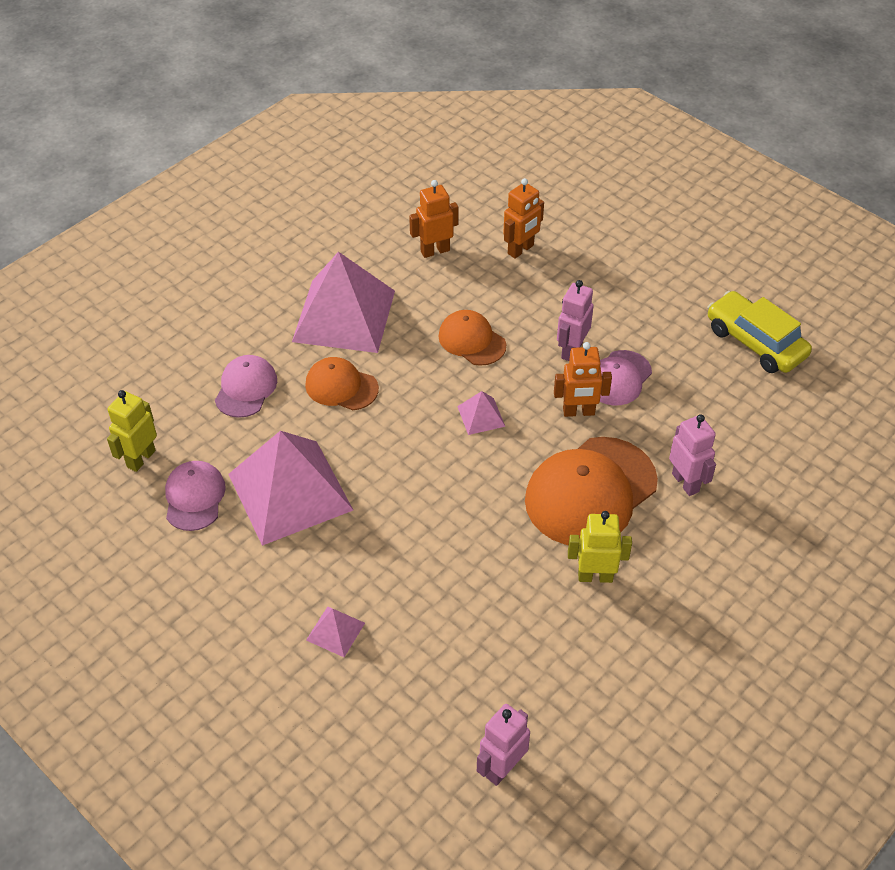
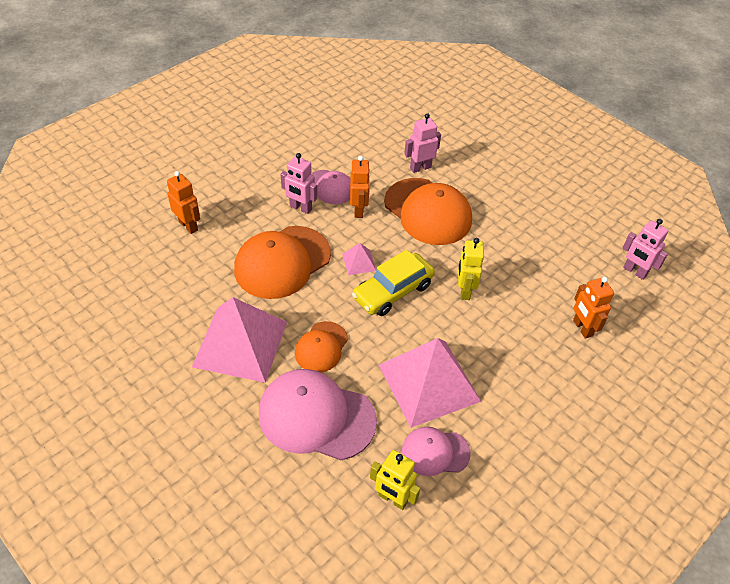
camera: 90 degrees left, 0 degrees up
(246, 388) = (316, 416): pink cap -> pink cap, size x1.80
(335, 631) = (551, 354): pink pyramid -> none
(435, 251) = (175, 279): orange robot -> orange robot (582, 328)
(472, 340) = (282, 262): orange cap -> orange cap, size x1.80
(595, 576) = (494, 216): yellow robot -> yellow robot (464, 290)
(755, 342) = (305, 121): yellow car -> yellow car (393, 291)

